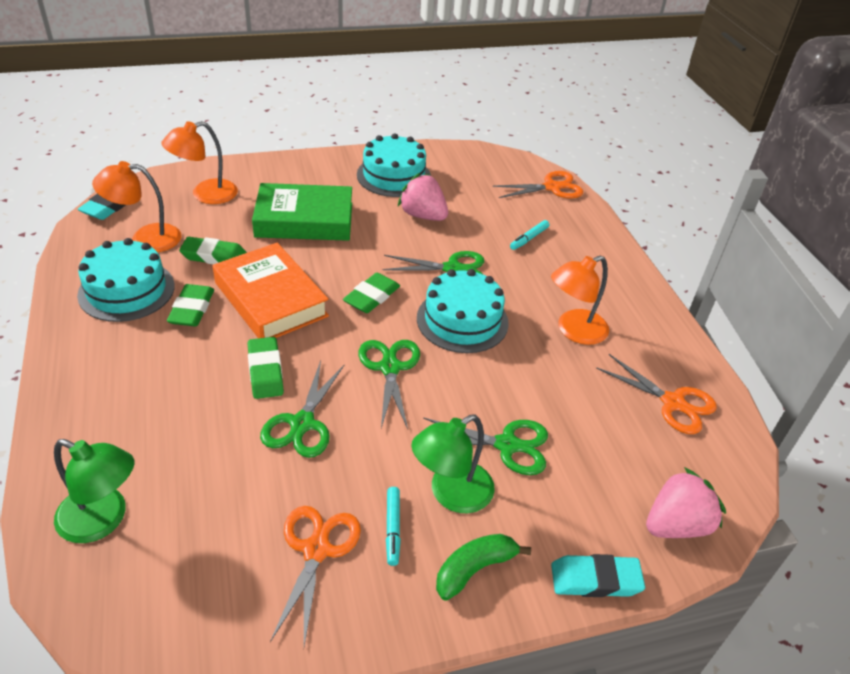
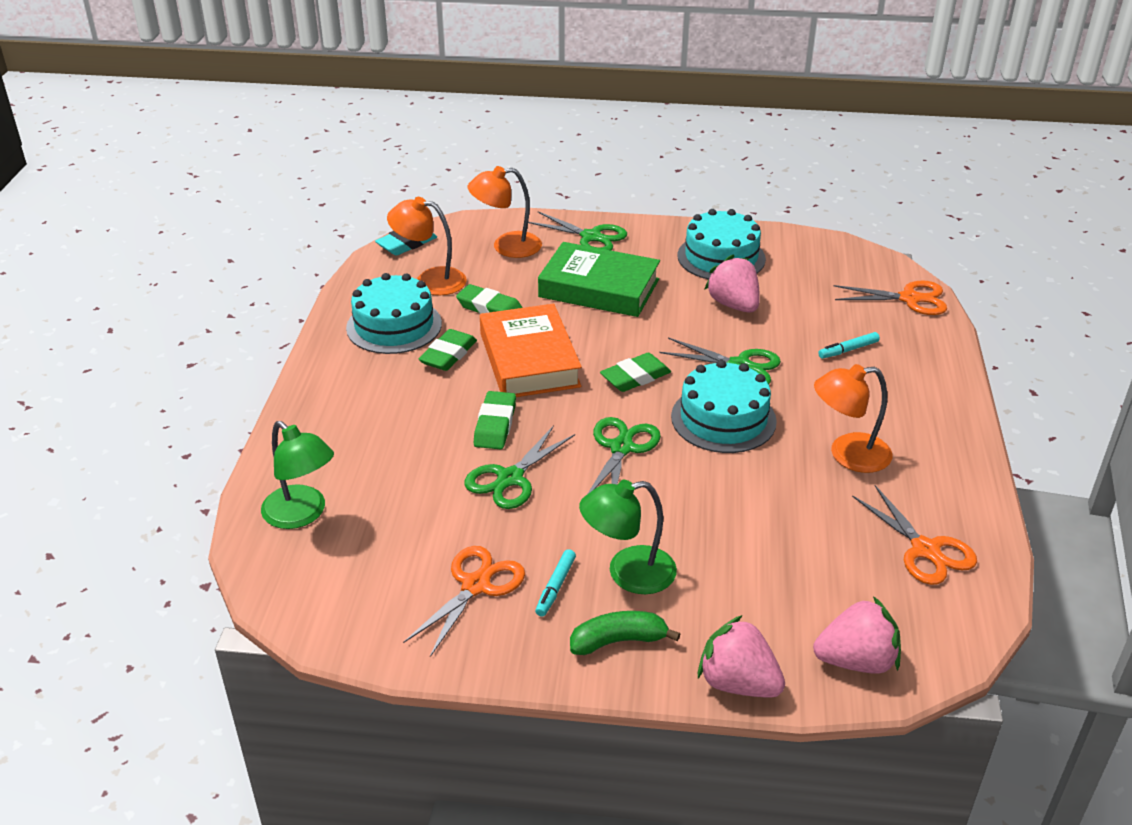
camera: 25 degrees right, 5 degrees down
(507, 445) = (709, 545): green scissors -> green scissors (591, 237)
(595, 580) = (737, 683): turquoise eraser -> pink strawberry

